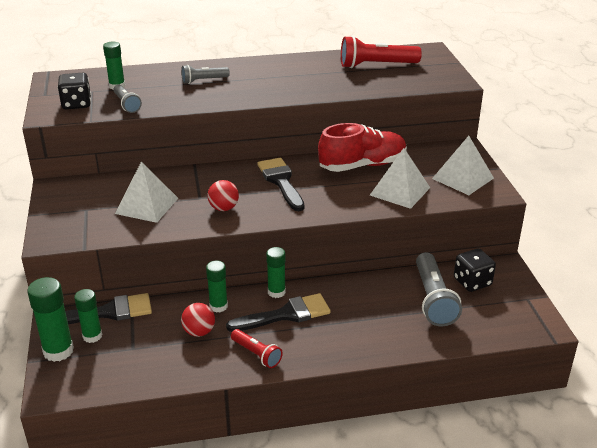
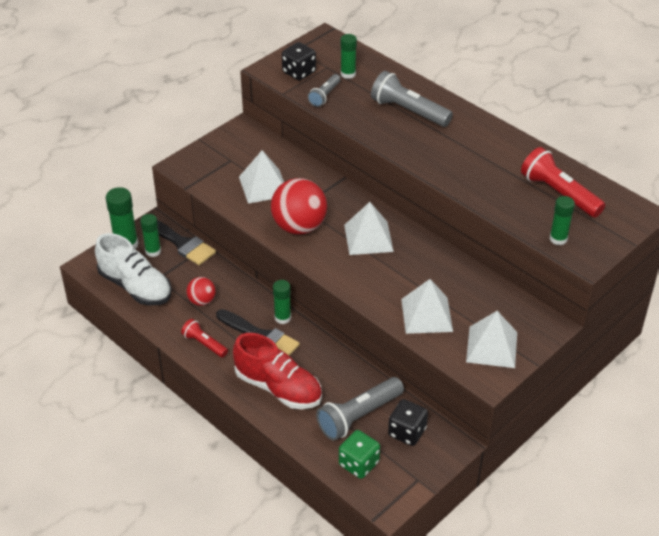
camera: 55 degrees right, 10 degrees up
(125, 369) = (135, 286): none -> white shoe
(203, 80) = (408, 111): grey flashlight -> grey flashlight, size x1.74
(218, 306) = (238, 295): green glue stick -> green glue stick (558, 239)
(224, 208) = (299, 227): red ball -> red ball, size x1.92
(256, 354) = (204, 344): red flashlight -> red flashlight turned 120 degrees clockwise
(281, 181) = (368, 238): black brush -> white pyramid
(362, 165) = (445, 273): red shoe -> red shoe (278, 388)
(487, 322) = (358, 464): none -> green dice

